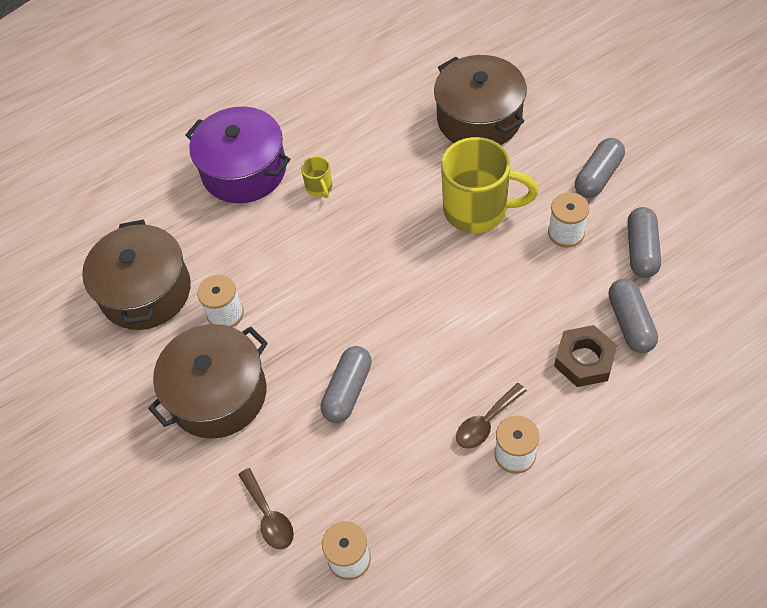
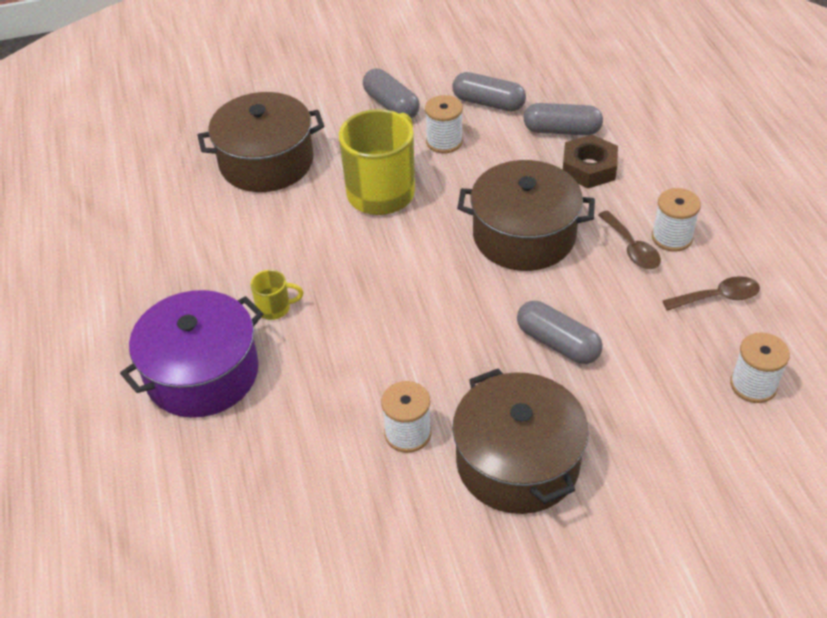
camera: 75 degrees left, 10 degrees down
(146, 291) = (332, 513): brown pot -> brown pot (524, 235)
(269, 516) = (689, 443): brown spoon -> brown spoon (717, 297)

